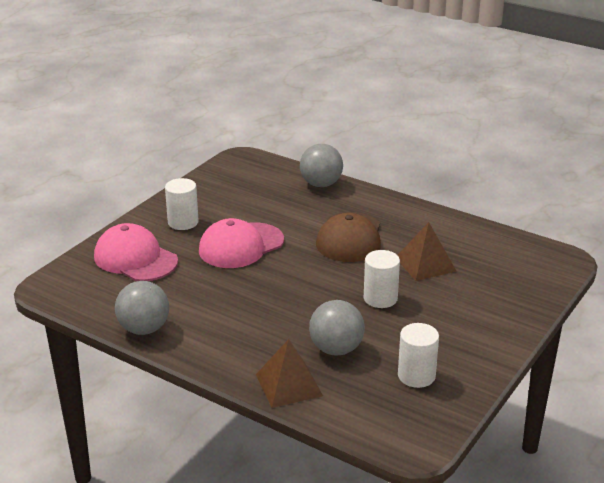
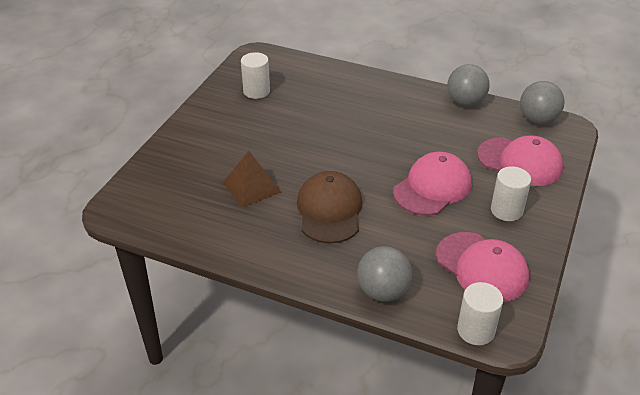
camera: 170 degrees right, 10 degrees up
(233, 190) = (482, 267): none -> pink cap
(289, 385) = (343, 77): brown pyramid -> none
(336, 349) = (317, 103): grey ball -> grey ball (537, 120)
(380, 298) = (289, 147): white cylinder -> white cylinder (476, 330)

